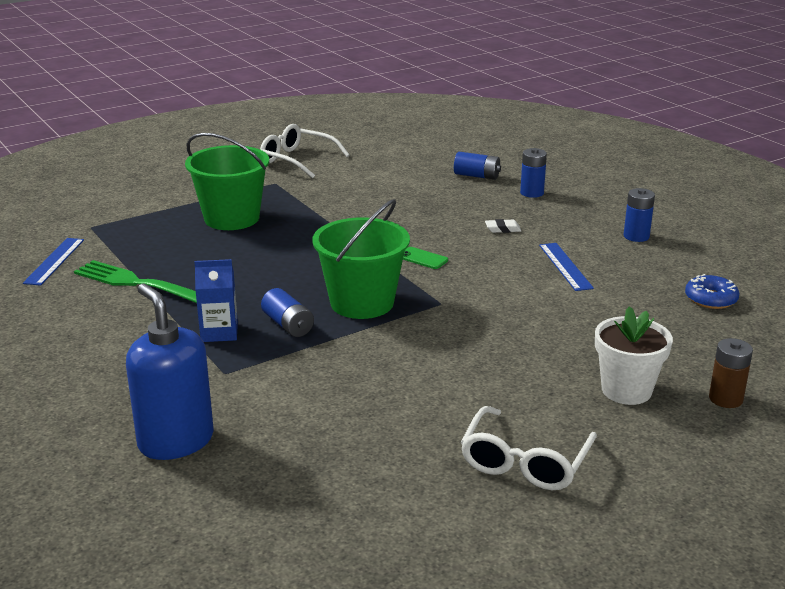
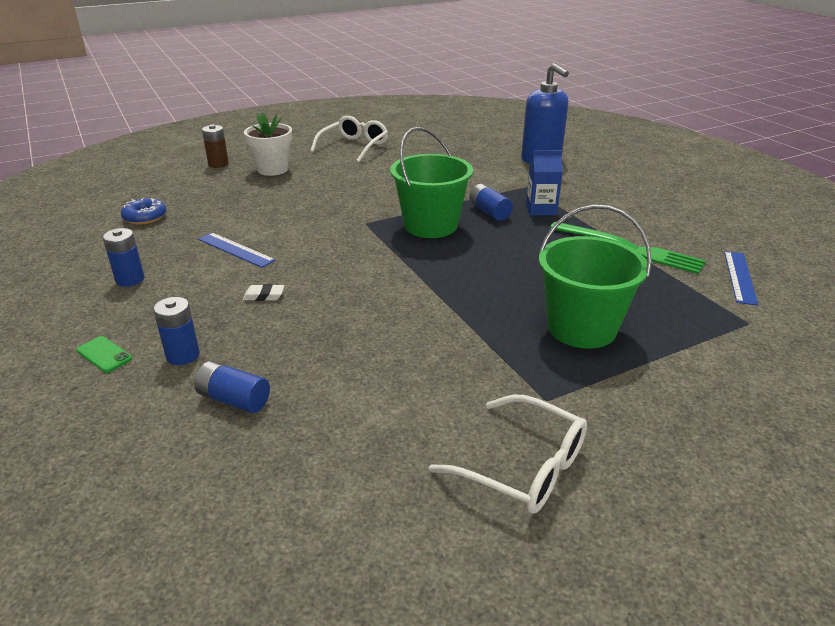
camera: 175 degrees left, 5 degrees up
(422, 258) = (366, 263): green phone -> green phone (104, 354)
(565, 266) = (235, 250): blue ruler -> blue ruler turned 45 degrees counterclockwise

